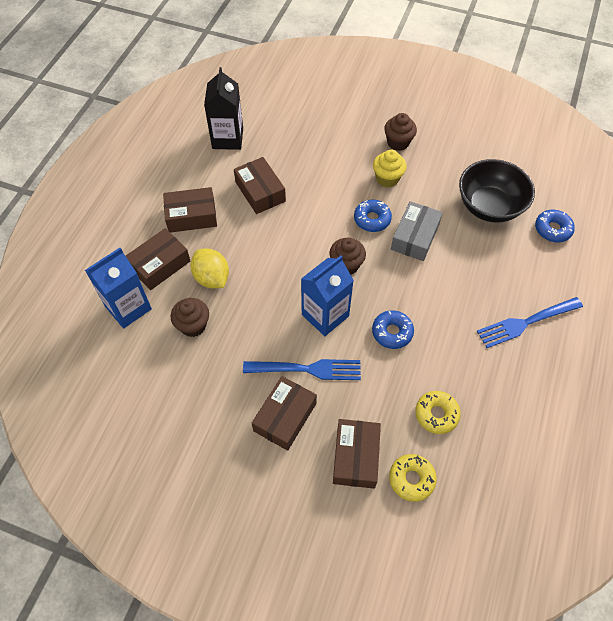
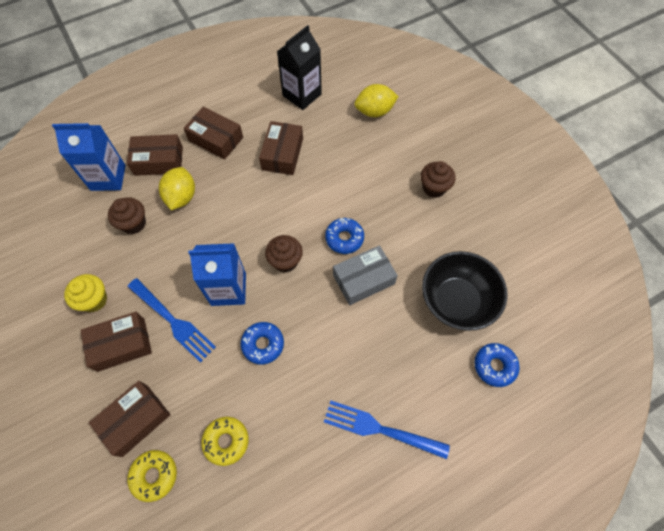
camera: 40 degrees right, 5 degrees up
(299, 116) = (374, 111): none -> yellow lemon
(387, 178) = (392, 213): yellow cupcake -> yellow cupcake (94, 300)

